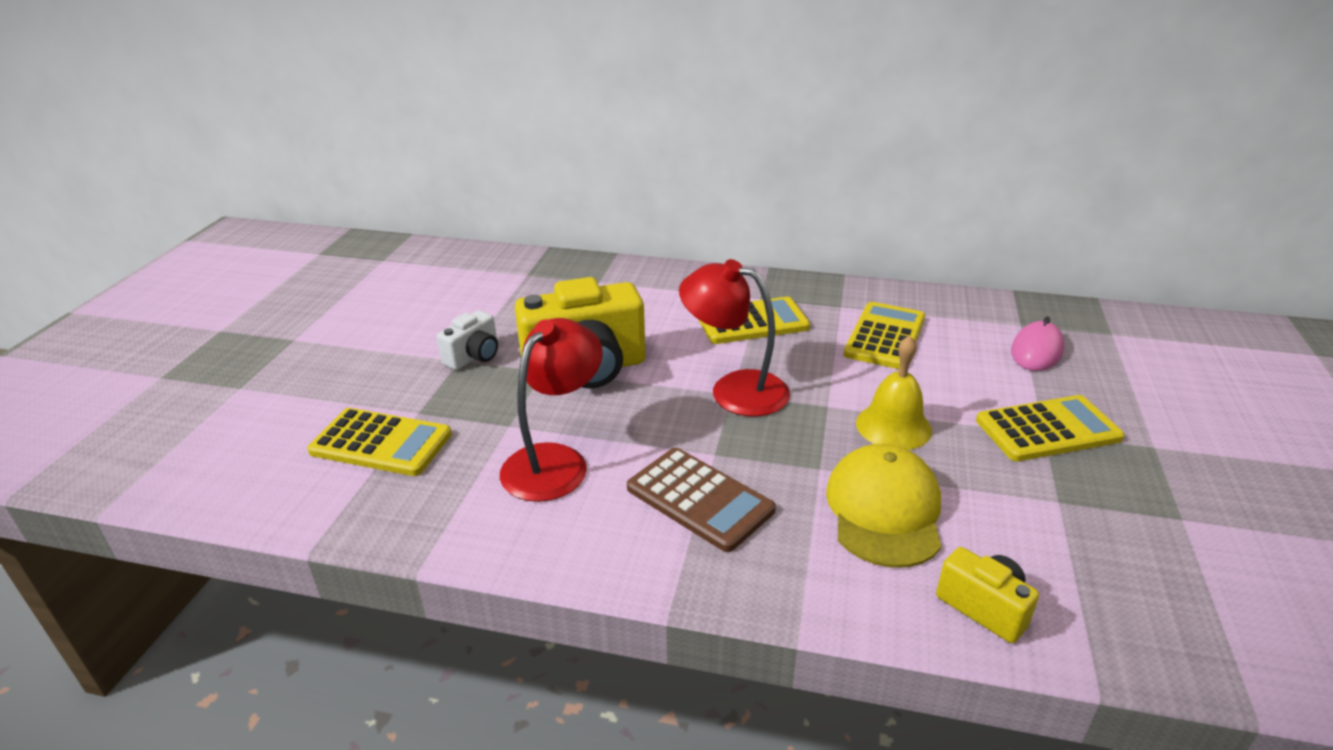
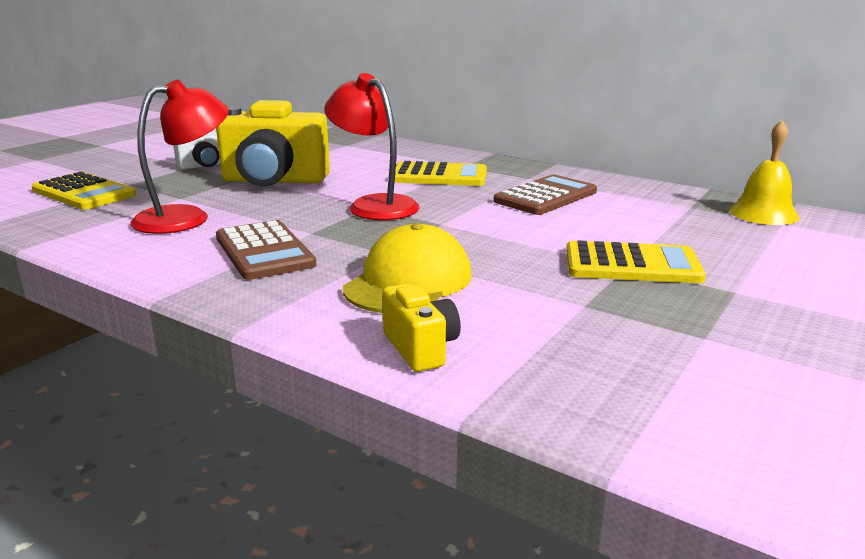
camera: 20 degrees right, 10 degrees down
(885, 336) = (546, 197): yellow calculator -> brown calculator
(893, 426) = (483, 241): yellow bell -> yellow bell (763, 213)
(1036, 351) = (684, 222): pink mouse -> none

